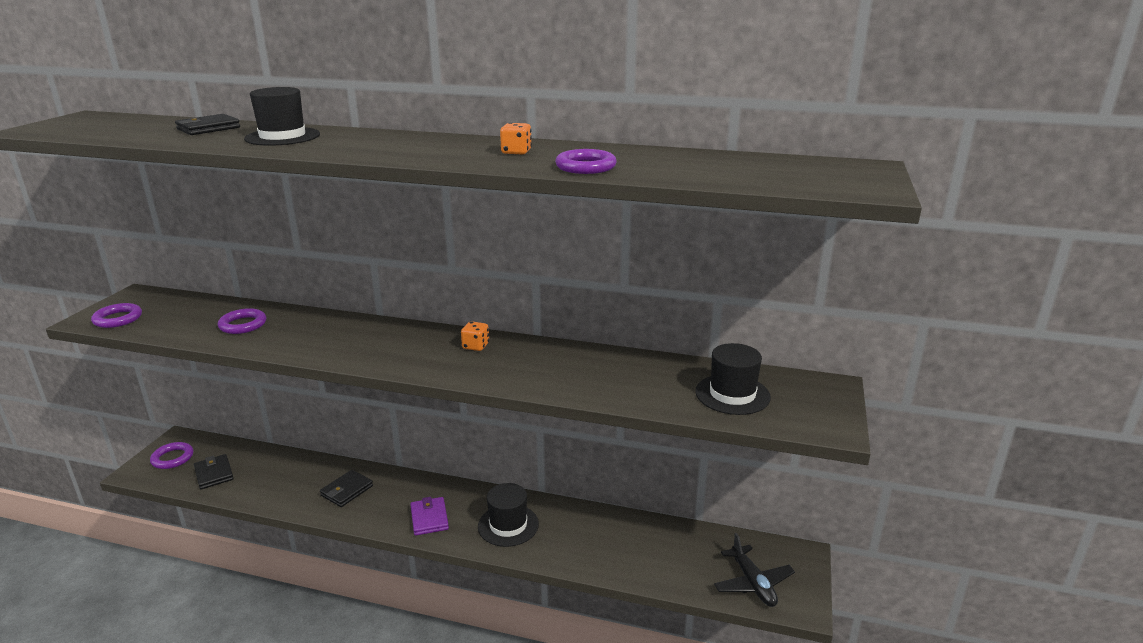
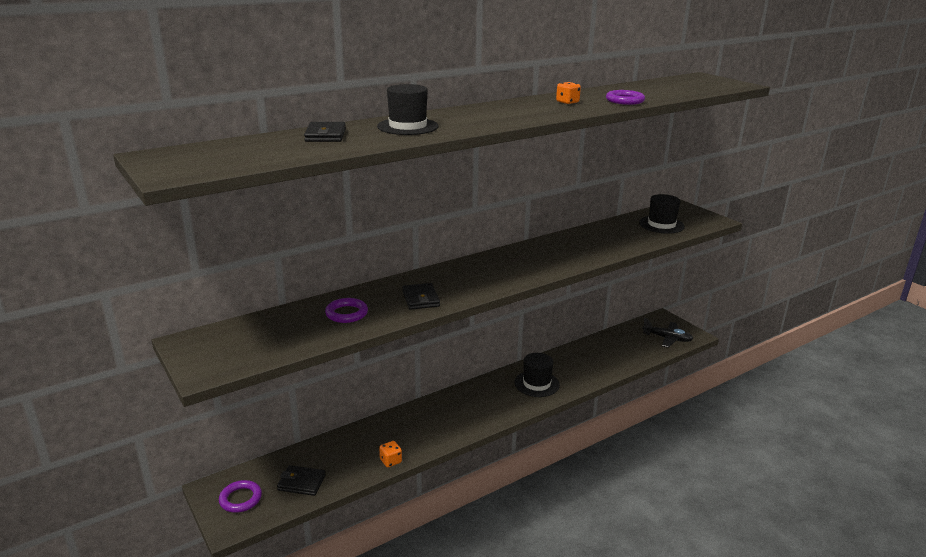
camera: 50 degrees left, 0 degrees up
(118, 319) = (231, 359): purple ring -> none
(347, 491) = (417, 428): black wallet -> black wallet (421, 299)
(429, 518) = (493, 407): purple wallet -> none
(475, 346) = (515, 257): orange dice -> orange dice (390, 461)

